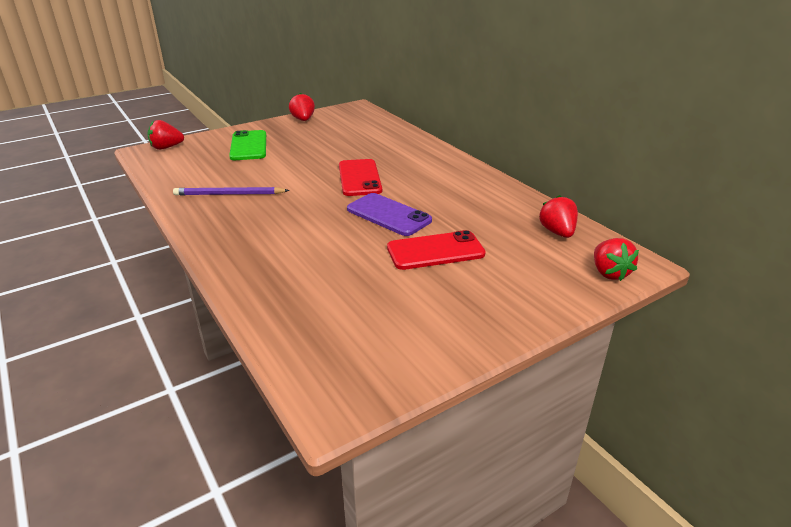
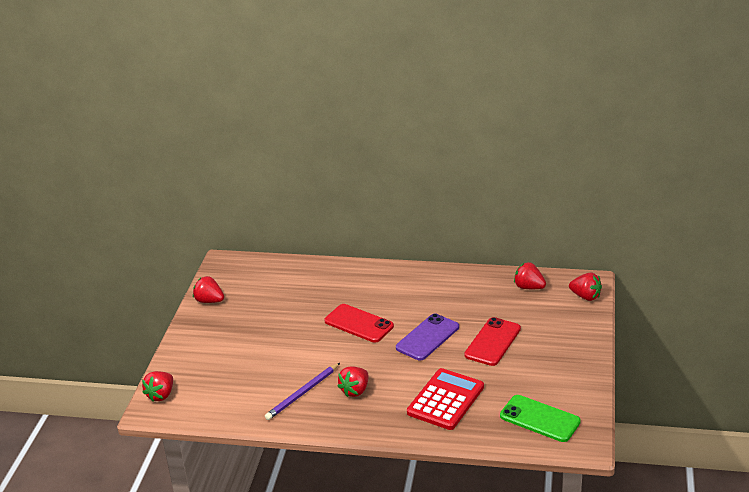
camera: 45 degrees left, 0 degrees up
(249, 146) = (223, 350): green phone -> green phone (540, 419)
(261, 214) = (355, 390): none -> red strawberry
(303, 265) = (445, 400): none -> red calculator
(388, 215) = (427, 337): purple phone -> purple phone turned 45 degrees counterclockwise

